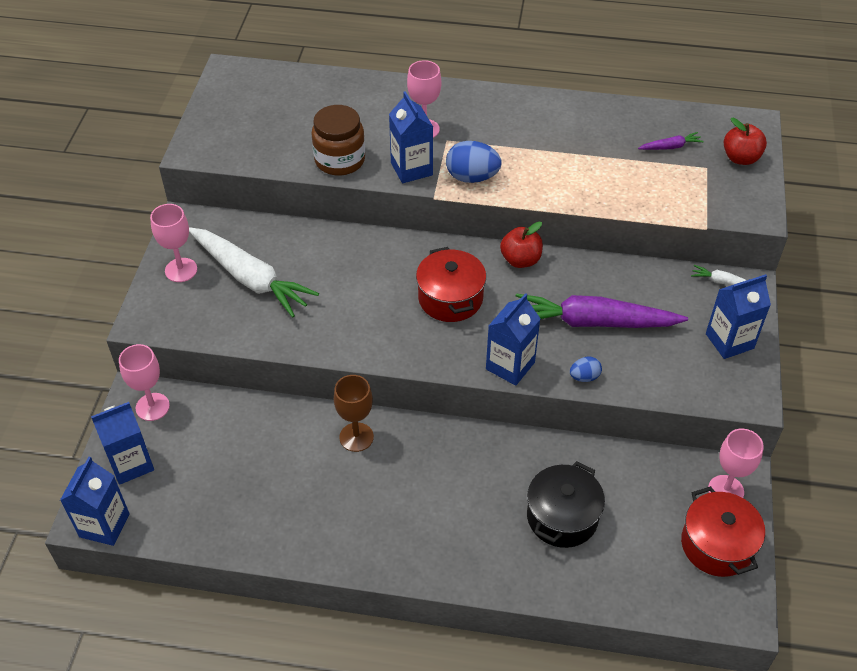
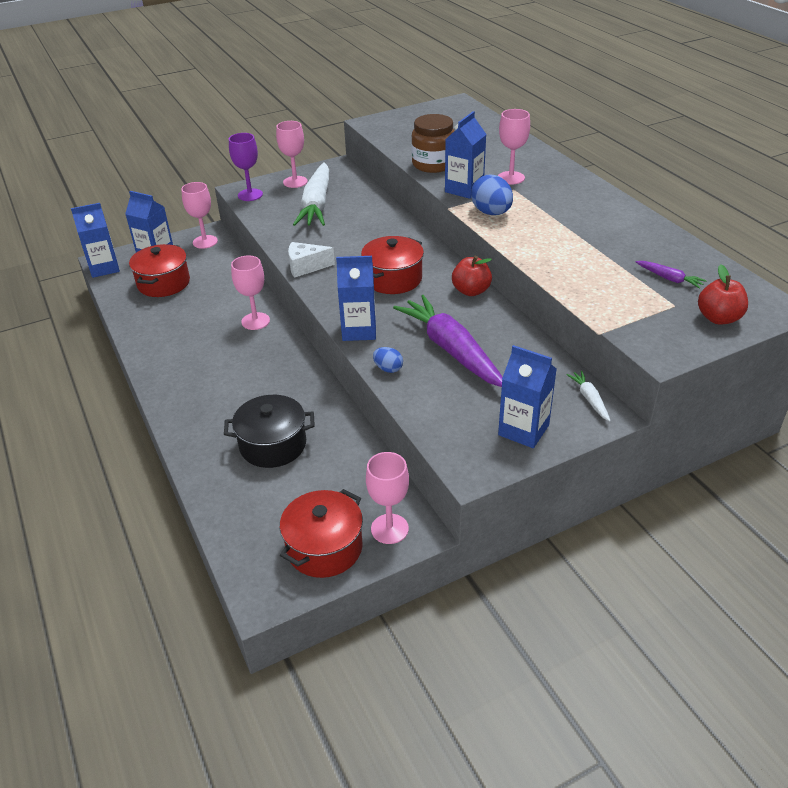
camera: 55 degrees right, 10 degrees down
(165, 319) = (250, 195): none -> purple goblet
(200, 482) = (163, 283): none -> red pot
(356, 437) = (255, 321): brown goblet -> pink goblet
(364, 348) = (306, 267): none -> white cheese

